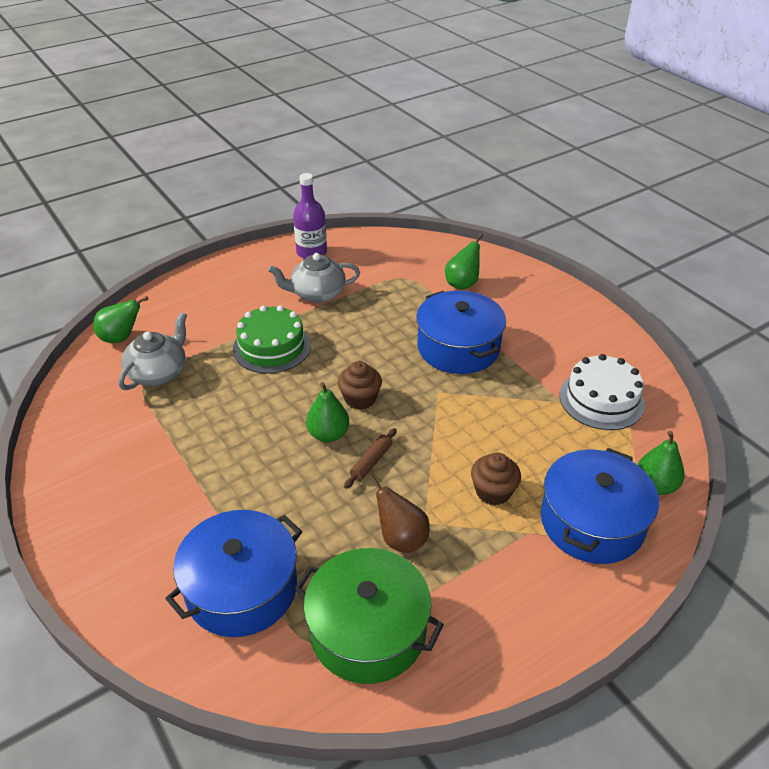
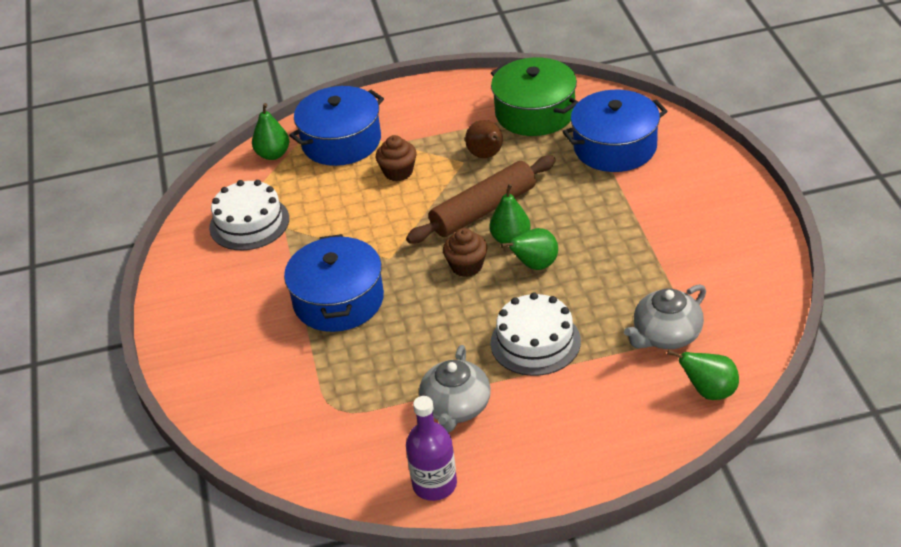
camera: 155 degrees left, 0 degrees up
(272, 347) = (535, 342): green cake -> white cake
(317, 293) = (456, 408): grey teapot -> grey teapot turned 90 degrees clockwise
(371, 462) = (483, 210): brown rolling pin -> brown rolling pin, size x2.26
(462, 284) = (275, 383): green pear -> green pear (535, 265)

